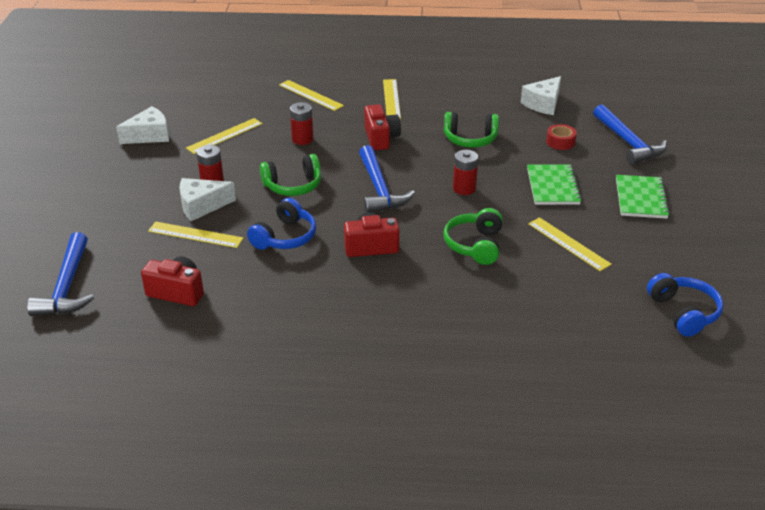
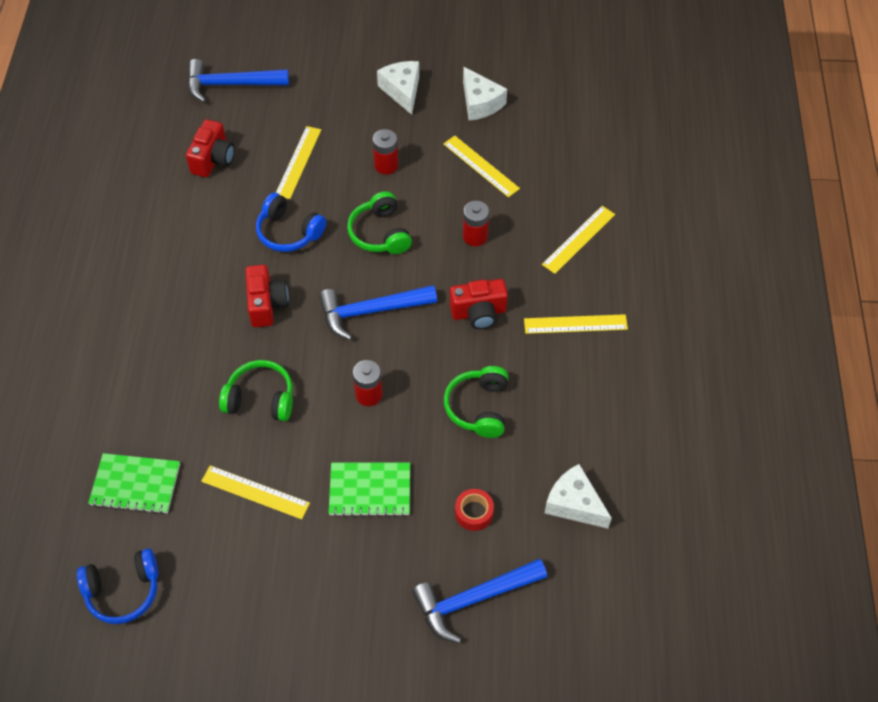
camera: 90 degrees right, 20 degrees up
(201, 206) = (346, 161): white cheese -> white cheese (402, 91)
(568, 243) = (255, 492): yellow ruler -> yellow ruler turned 60 degrees clockwise
(640, 198) = (340, 589): green notebook -> green notebook (135, 484)

